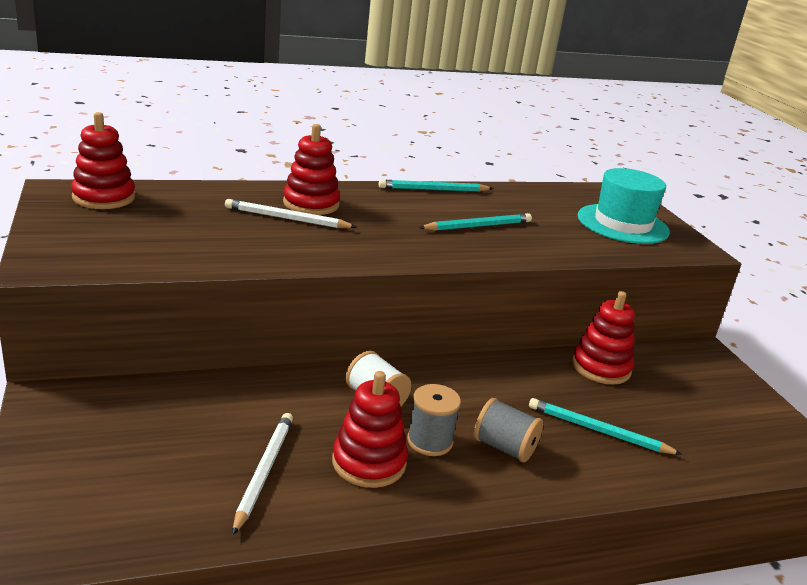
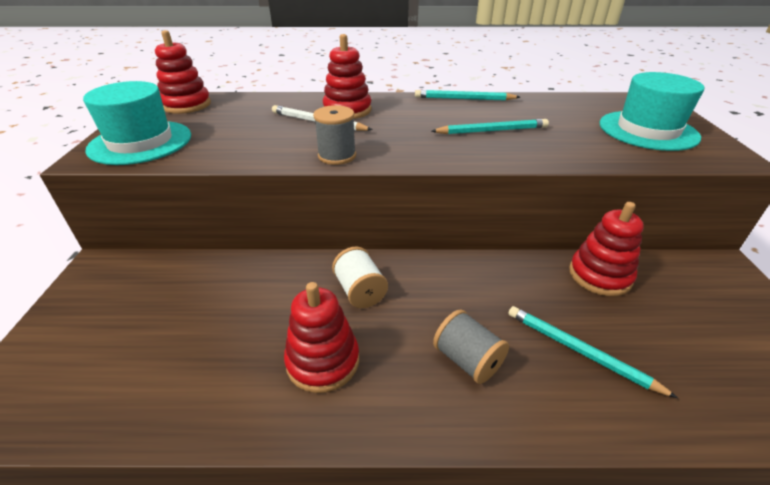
camera: 20 degrees right, 10 degrees up
(88, 246) = (140, 142): none -> turquoise hat
(264, 472) = (222, 359): white pencil -> none
(430, 441) = (392, 343): grey spool -> grey spool (337, 156)

